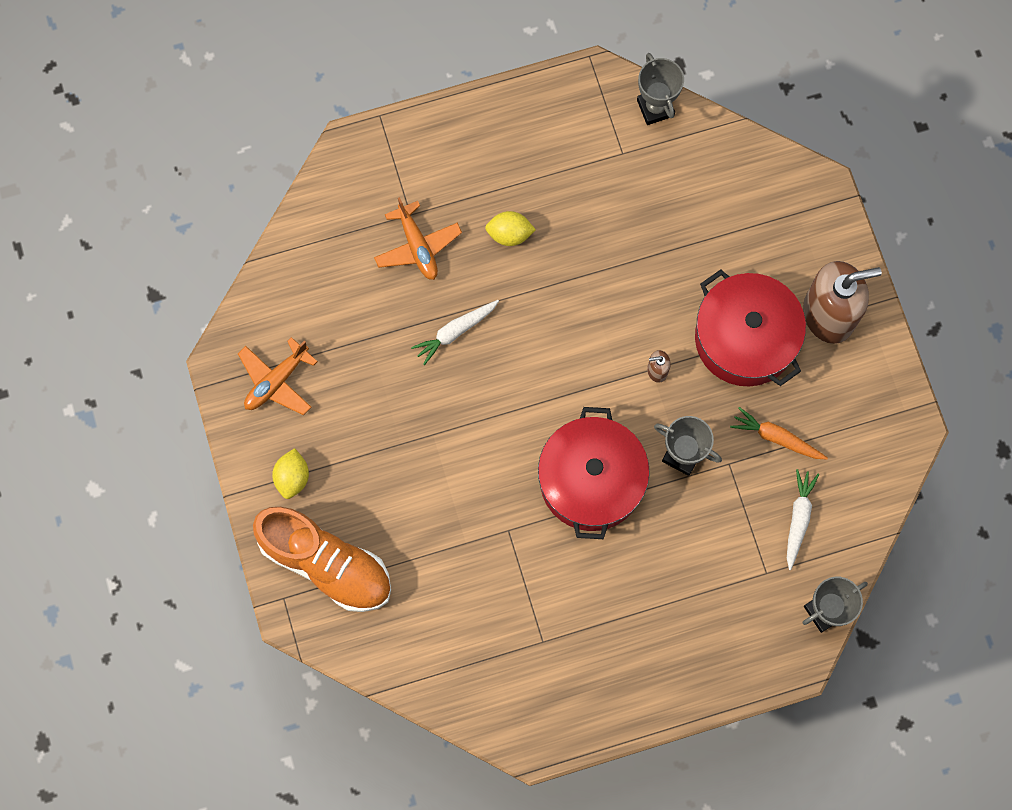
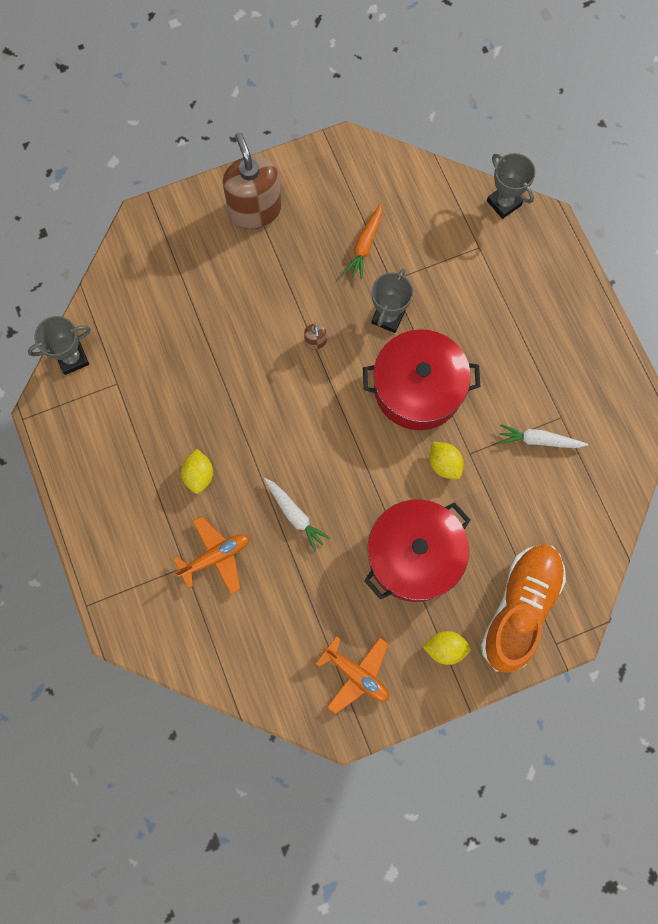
camera: 95 degrees left, 0 degrees up
(498, 500) = (444, 464): none -> yellow lemon
(745, 338) = (281, 273): red pot -> red pot (414, 555)
(798, 519) = (431, 225): white carrot -> white carrot (539, 440)

